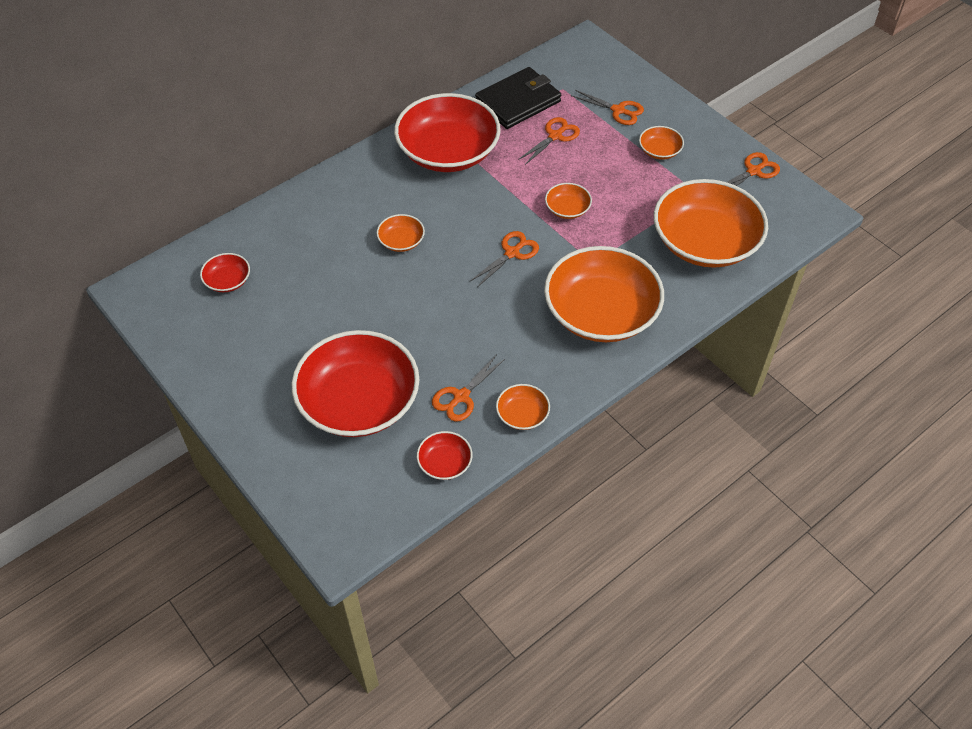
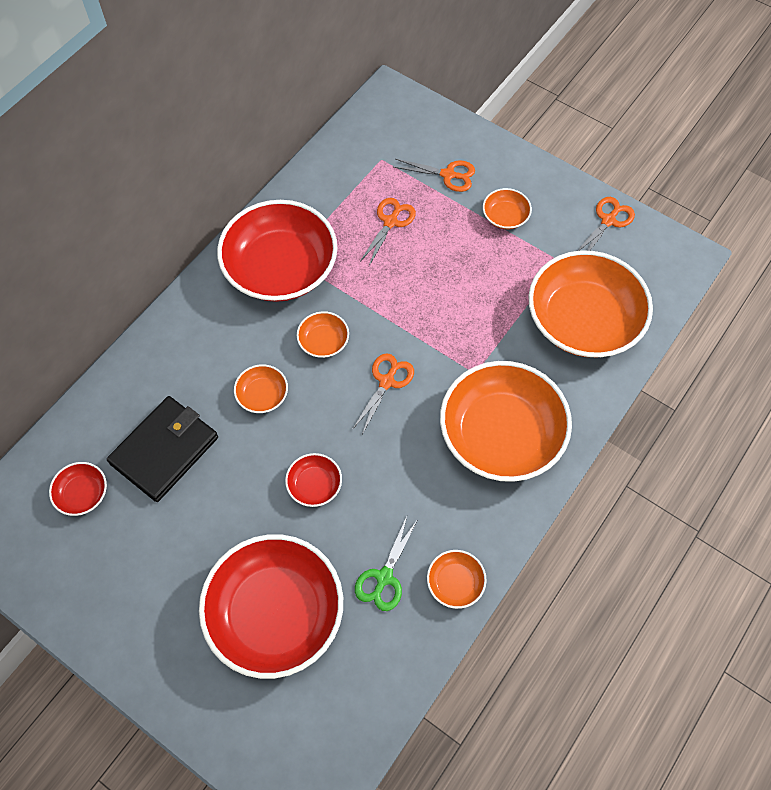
camera: 15 degrees left, 10 degrees up
(445, 463) = (390, 665): red bowl -> red bowl (314, 485)
(461, 396) = (384, 577): orange scissors -> green scissors
(518, 101) = (338, 186): black wallet -> black wallet (165, 450)
(567, 209) = (429, 312): orange bowl -> orange bowl (323, 341)

